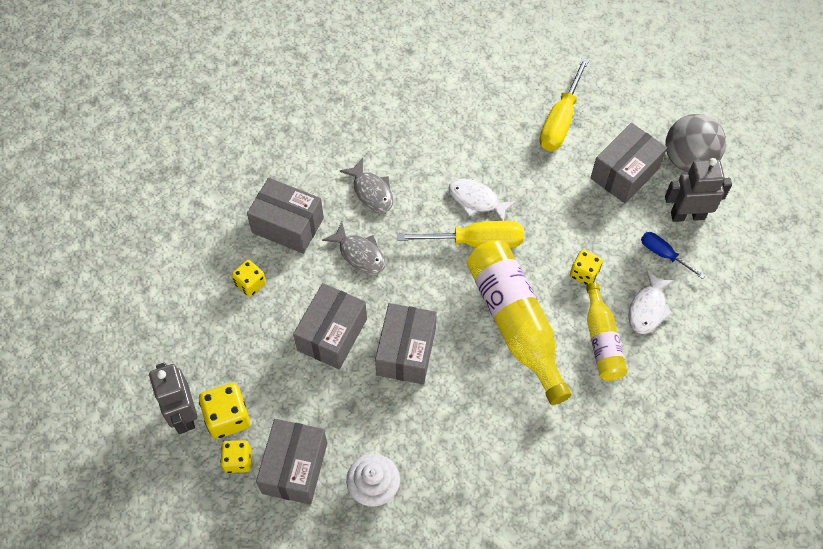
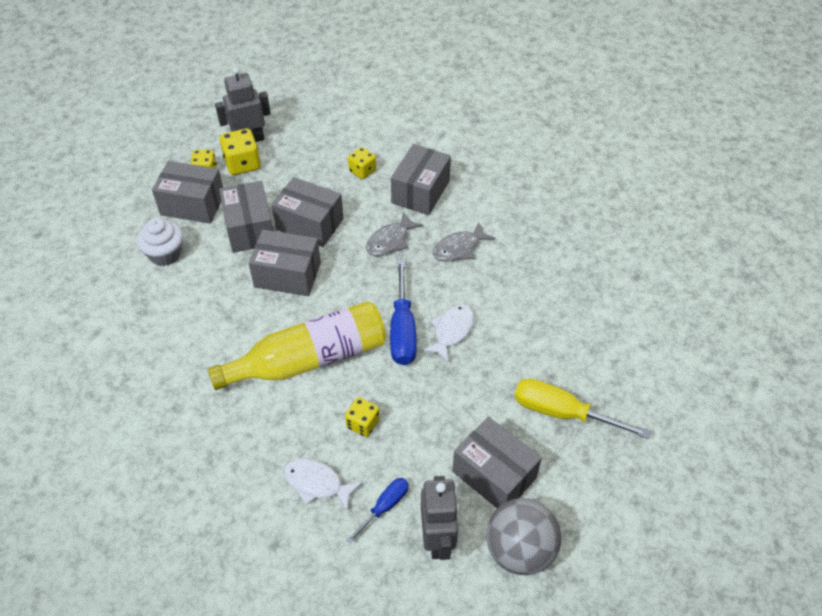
camera: 90 degrees right, 10 degrees down
(337, 397) = (250, 229): none -> grey box
(475, 242) = (402, 329): yellow screwdriver -> blue screwdriver
(602, 341) = (282, 435): yellow bottle -> none

